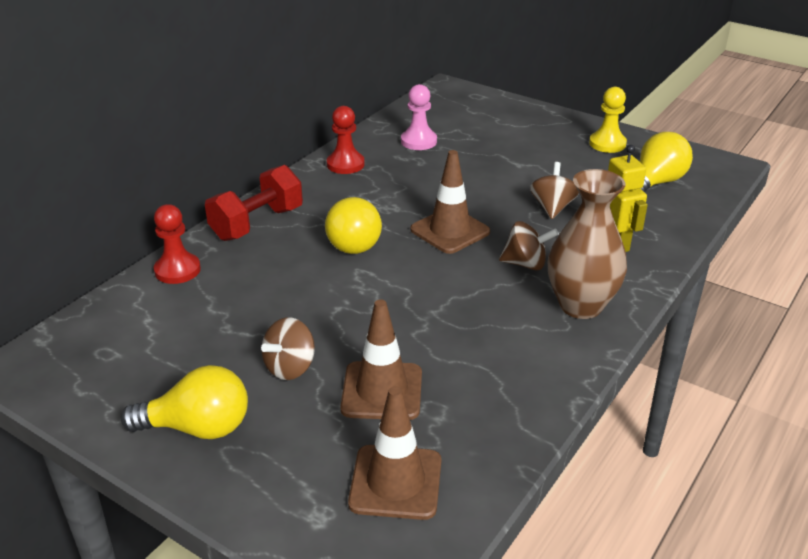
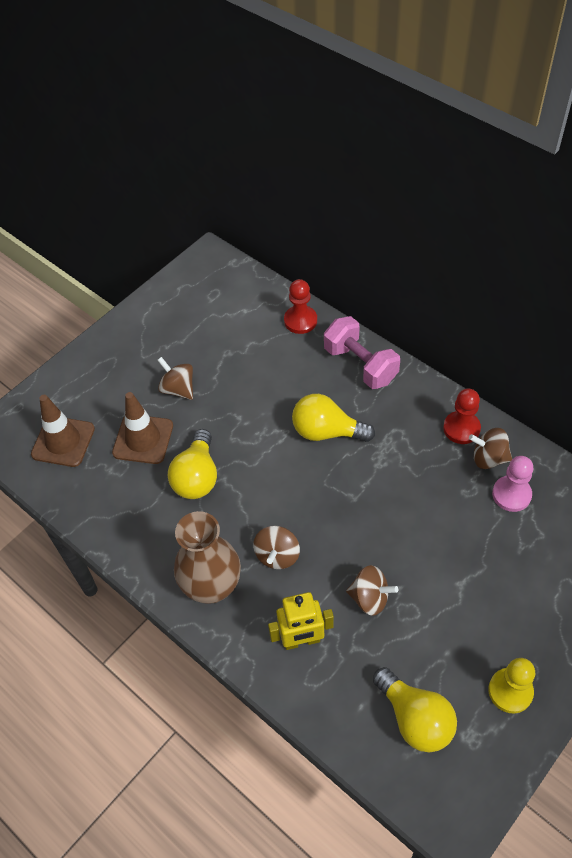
camera: 100 degrees right, 20 degrees up
(198, 428) = (134, 345): yellow light bulb -> yellow light bulb (197, 477)
(257, 224) = (360, 365): red dumbbell -> pink dumbbell
(379, 151) = (488, 458): none -> brown spinning top
(450, 231) = (336, 503): brown traffic cone -> none

